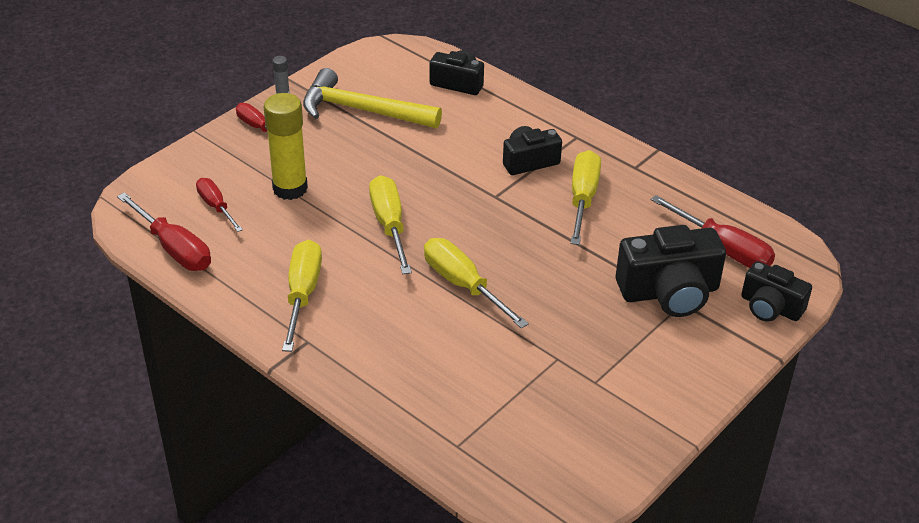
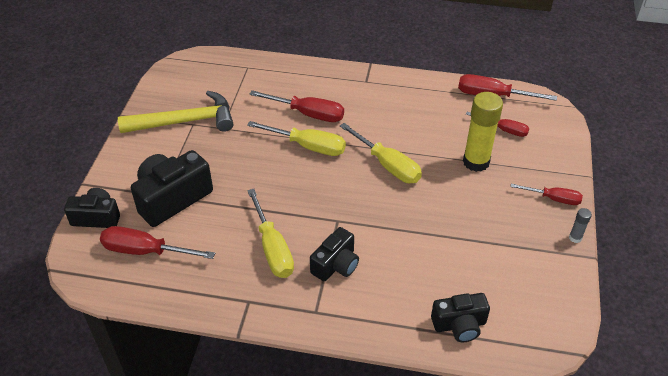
camera: 150 degrees right, 5 degrees up
(302, 294) = (394, 102): yellow screwdriver -> none
(362, 110) = (503, 252): yellow hammer -> yellow hammer (185, 121)
(428, 327) = (308, 114): none -> red screwdriver

